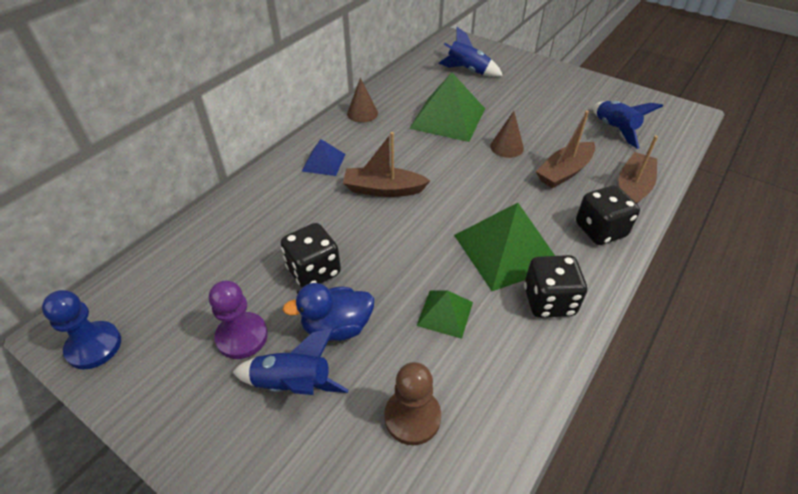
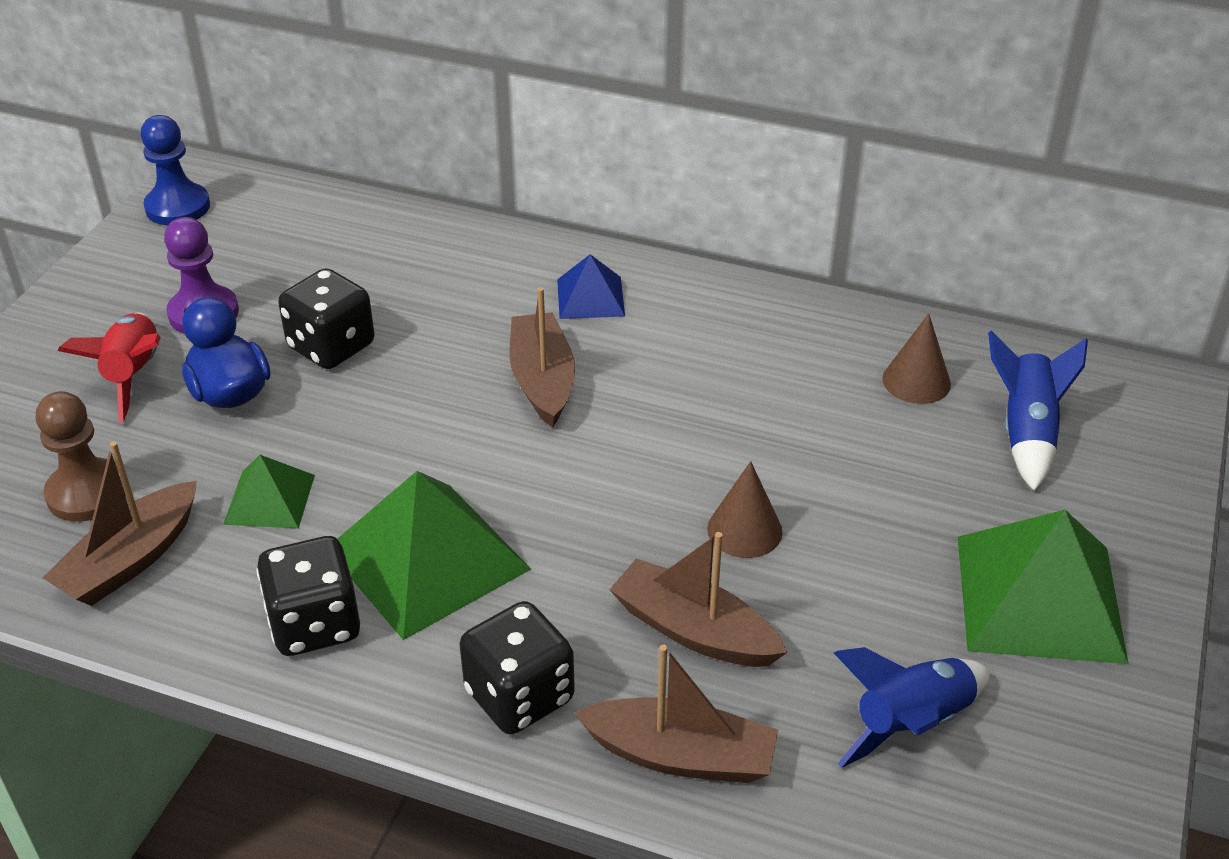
camera: 75 degrees right, 5 degrees down
(293, 384) = (133, 375): blue rocket -> red rocket
(362, 113) = (762, 310): brown cone -> brown cone (916, 381)
(447, 118) = (808, 427): green pyramid -> green pyramid (1039, 597)
(484, 391) = (130, 560): none -> brown boat

